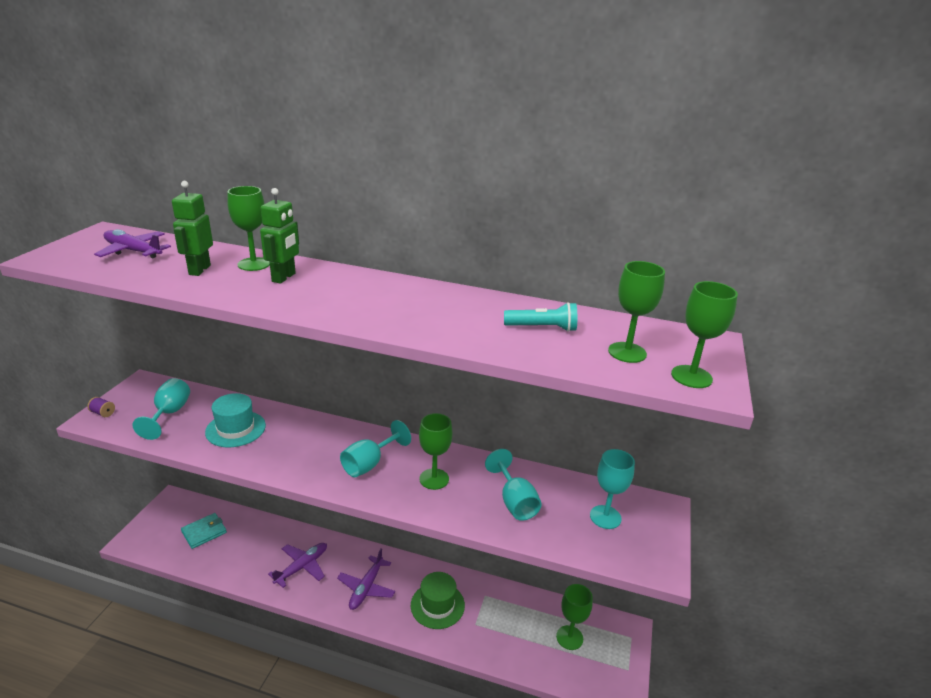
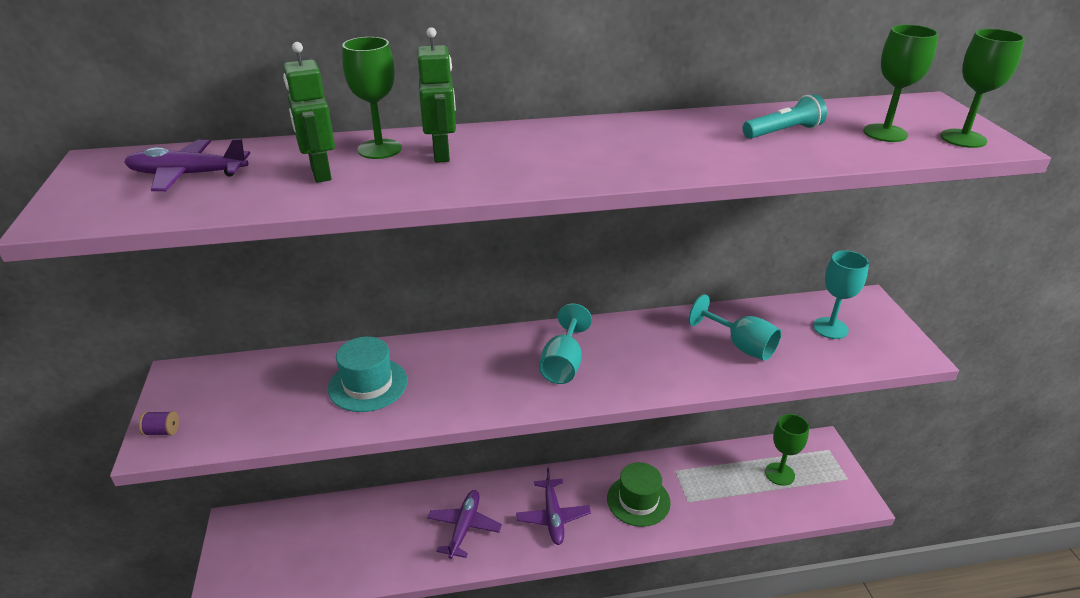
camera: 25 degrees left, 5 degrees up
(169, 413) = (260, 398): turquoise goblet -> none
(204, 532) = (311, 542): turquoise wallet -> none
(434, 479) = (644, 354): green goblet -> none

